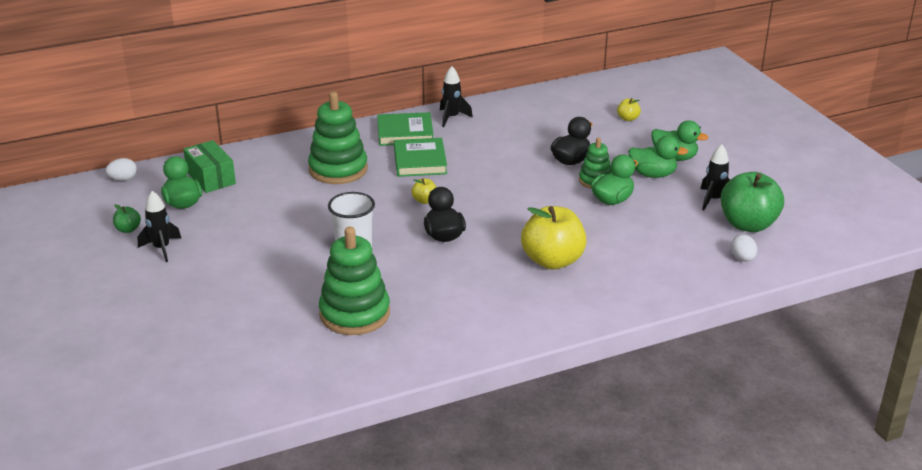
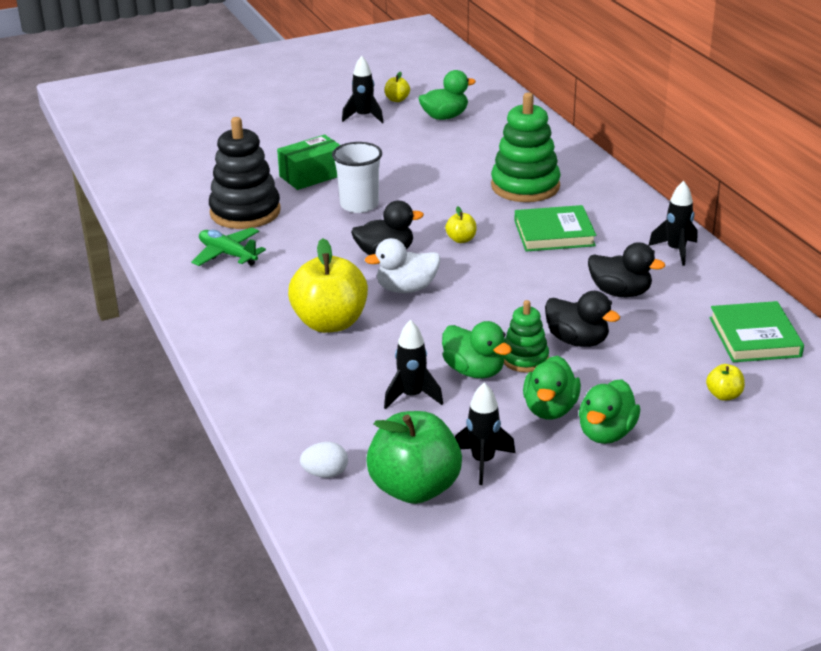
camera: 90 degrees right, 0 degrees up
(123, 179) = (488, 86): white egg -> none
(128, 229) = (397, 99): green apple -> yellow apple
(211, 178) = (496, 124): green box -> green box (312, 175)
(355, 314) = (245, 212): green stacking toy -> black stacking toy
(405, 133) = (624, 221): green book -> green book (754, 337)
(437, 319) = (227, 254): none -> green plane
(500, 226) = (406, 288): none -> white duck
(508, 141) = (620, 292): none -> black duck
(646, 225) = (412, 396): none -> black rocket

